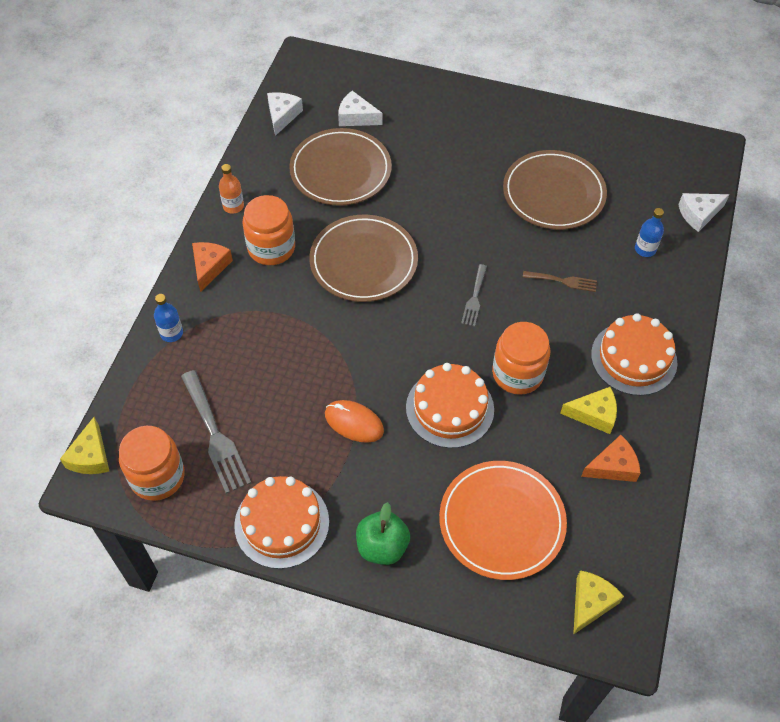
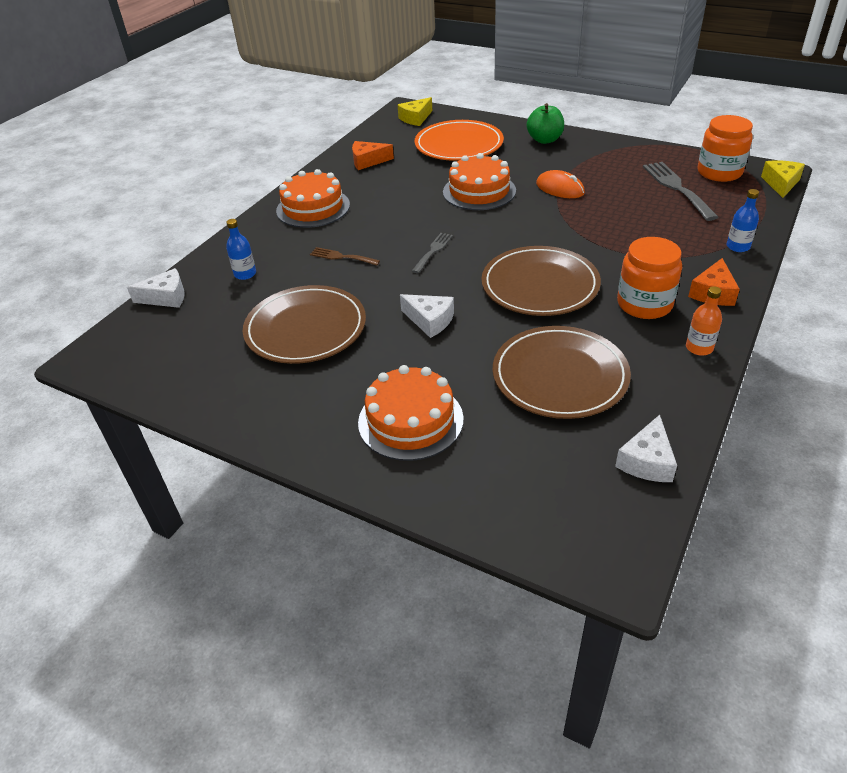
camera: 165 degrees left, 15 degrees down
(282, 523) = (617, 150): orange cake -> orange cake (410, 420)
(356, 117) = (531, 446): white cheese -> white cheese (430, 321)
(517, 373) = (415, 205): orange jar -> none
(594, 414) = (366, 183): yellow cheese -> none

